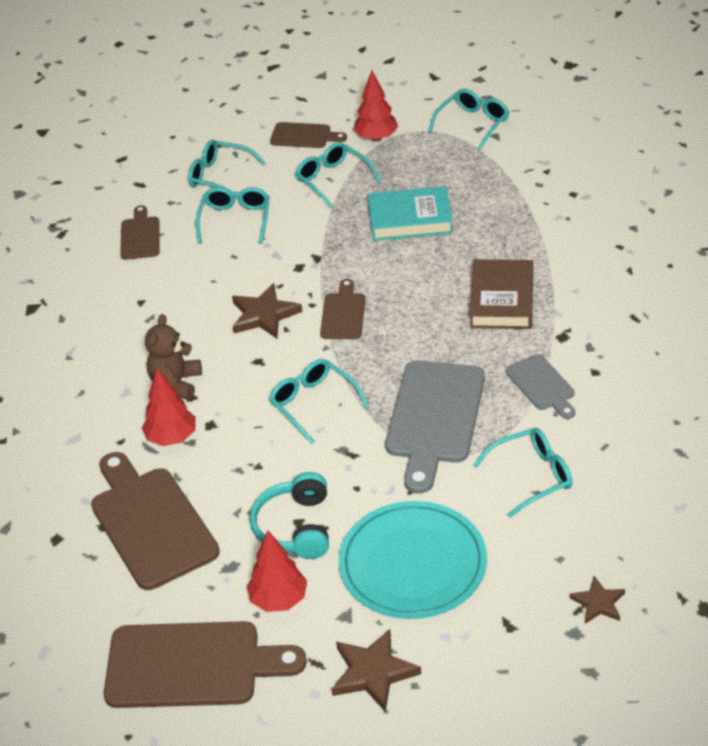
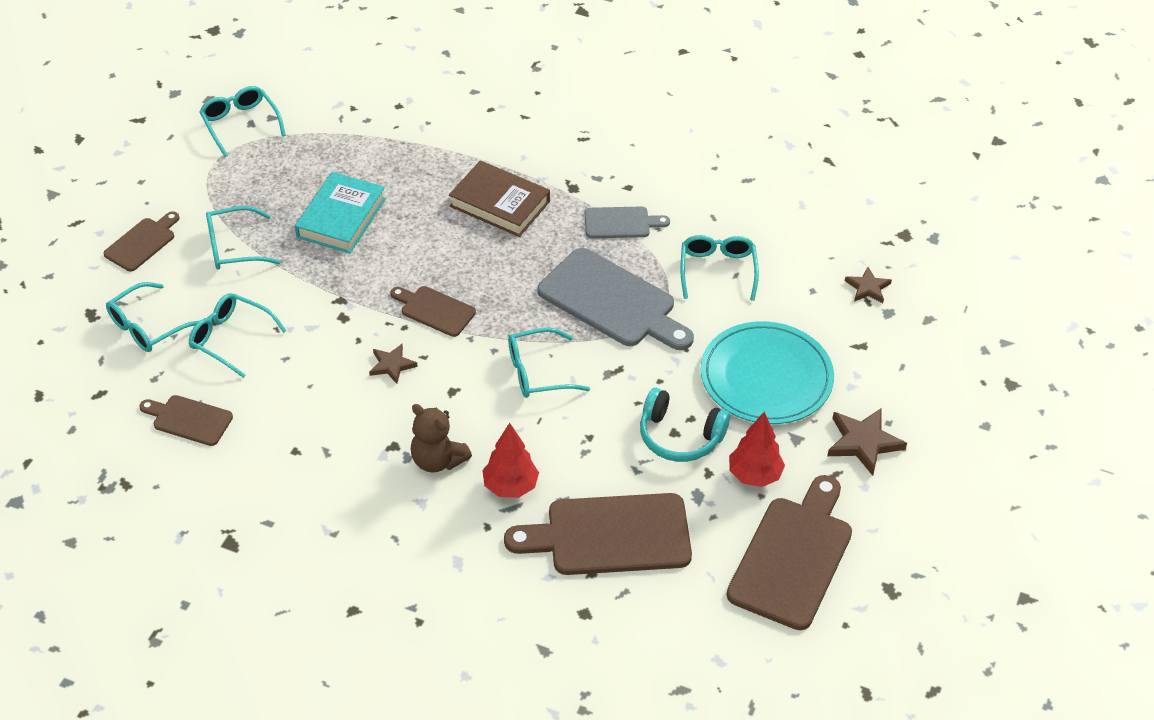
camera: 70 degrees left, 5 degrees up
(264, 315) = (392, 365): brown star -> brown star, size x0.63
(376, 138) = (197, 194): red tree -> none

